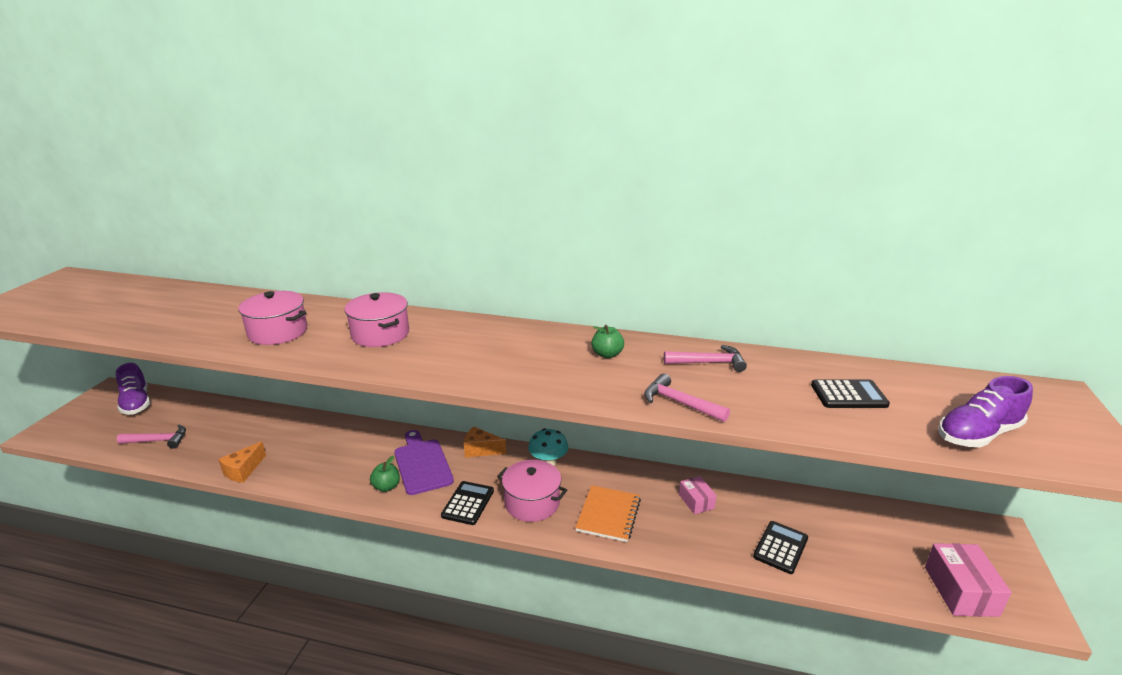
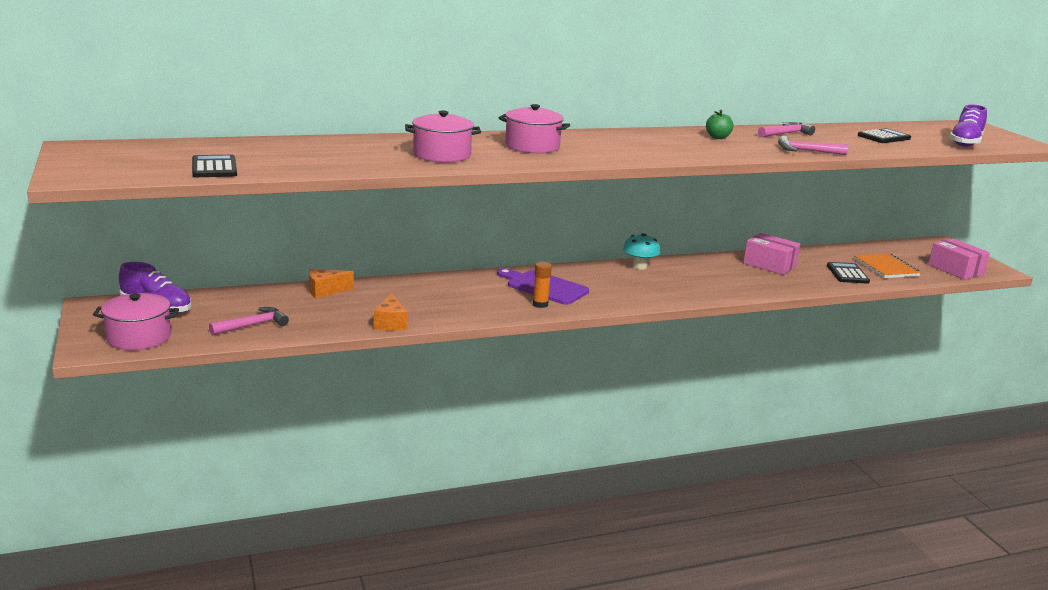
camera: 35 degrees left, 5 degrees down
(386, 487) = (540, 304): green apple -> orange glue stick
(468, 503) = (620, 299): black calculator -> black calculator (214, 168)
(480, 450) = (576, 270): orange cheese -> orange cheese (325, 291)
(532, 503) = (665, 288): pink pot -> pink pot (139, 337)
(608, 515) = (726, 283): orange notebook -> orange notebook (886, 268)
(696, 501) = (769, 265): pink box -> pink box, size x1.66

